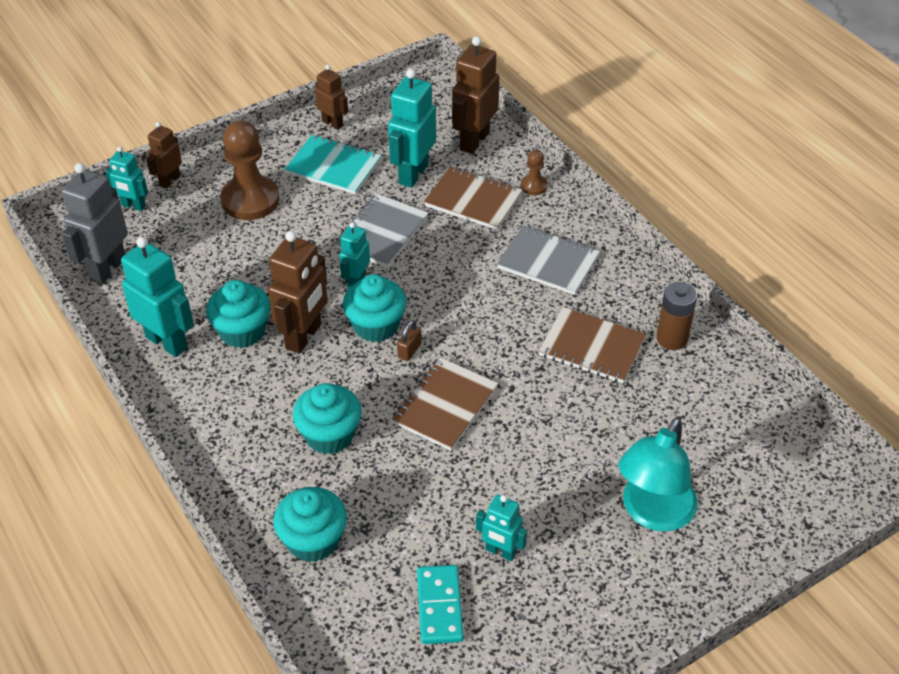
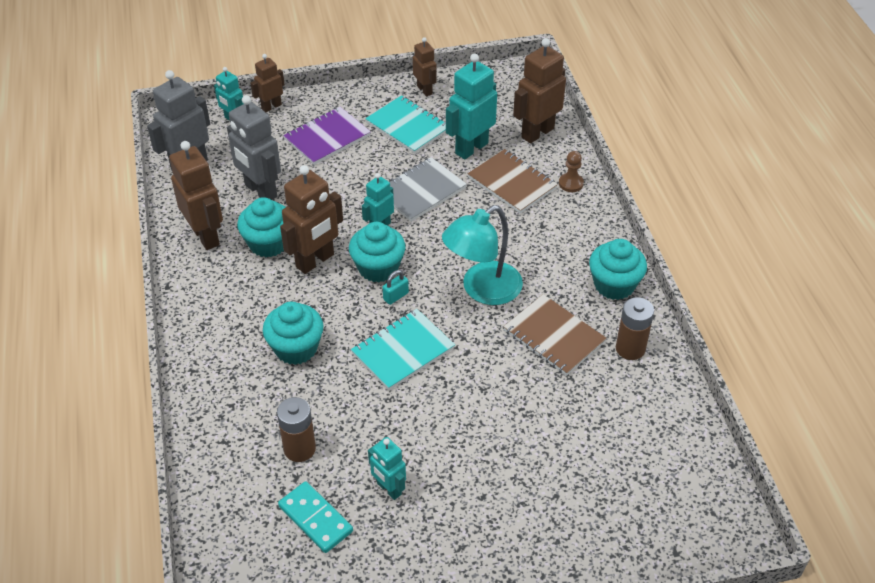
camera: 20 degrees right, 0 degrees up
(167, 342) = (206, 236): turquoise robot -> brown robot
(204, 277) = (260, 191): none -> grey robot
(250, 200) = (327, 137): brown pawn -> purple notebook
(313, 540) = (240, 431): turquoise cupcake -> turquoise cupcake (614, 285)
(386, 539) = (299, 449): none -> brown battery
(409, 350) = (396, 296): brown padlock -> turquoise padlock
(439, 606) = (315, 519): turquoise domino -> turquoise domino turned 60 degrees counterclockwise
(445, 405) = (403, 351): brown notebook -> turquoise notebook
(548, 262) = (551, 252): grey notebook -> none
(652, 513) = (537, 497): turquoise lamp -> turquoise lamp (482, 290)

